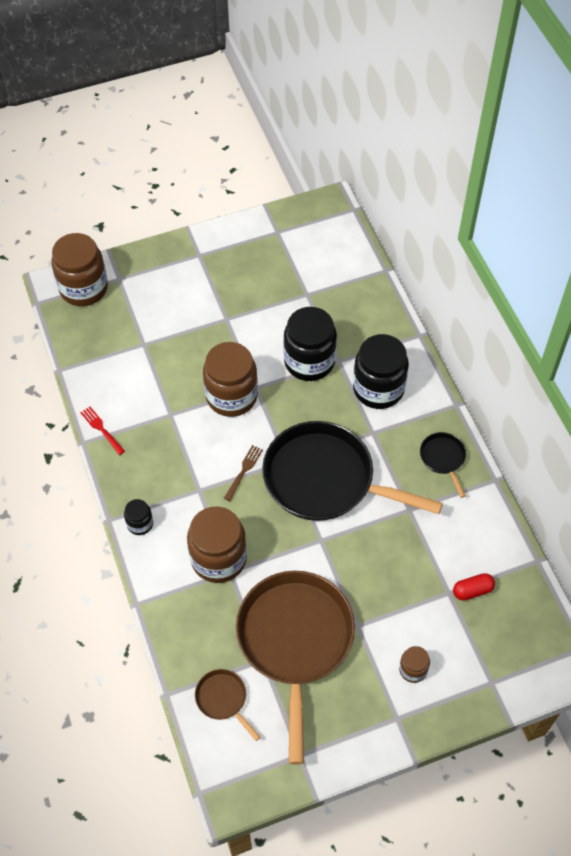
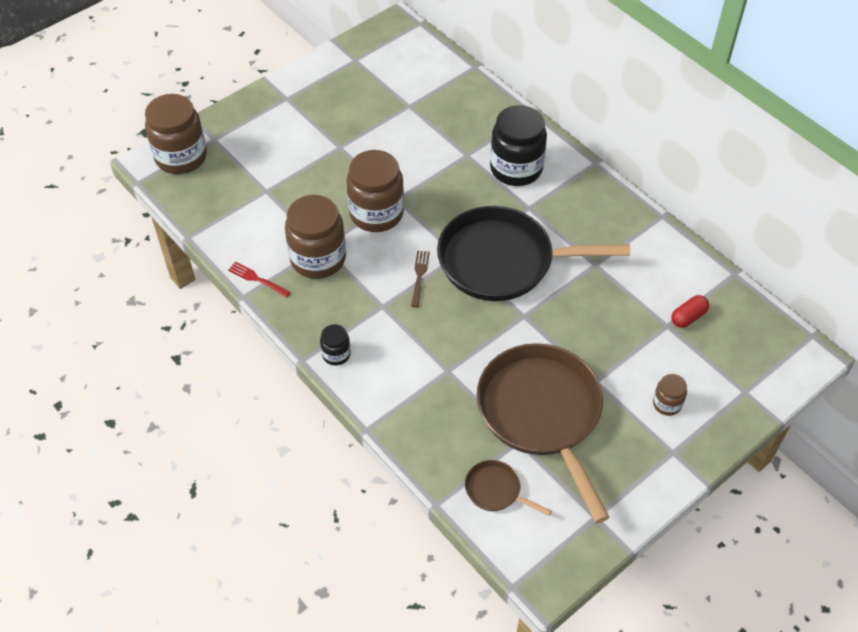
camera: 20 degrees left, 5 degrees down
(218, 558) = (431, 362): brown jar -> brown jar (318, 258)
(309, 361) = (438, 163): black jar -> none
(443, 458) = (606, 211): black pan -> none

